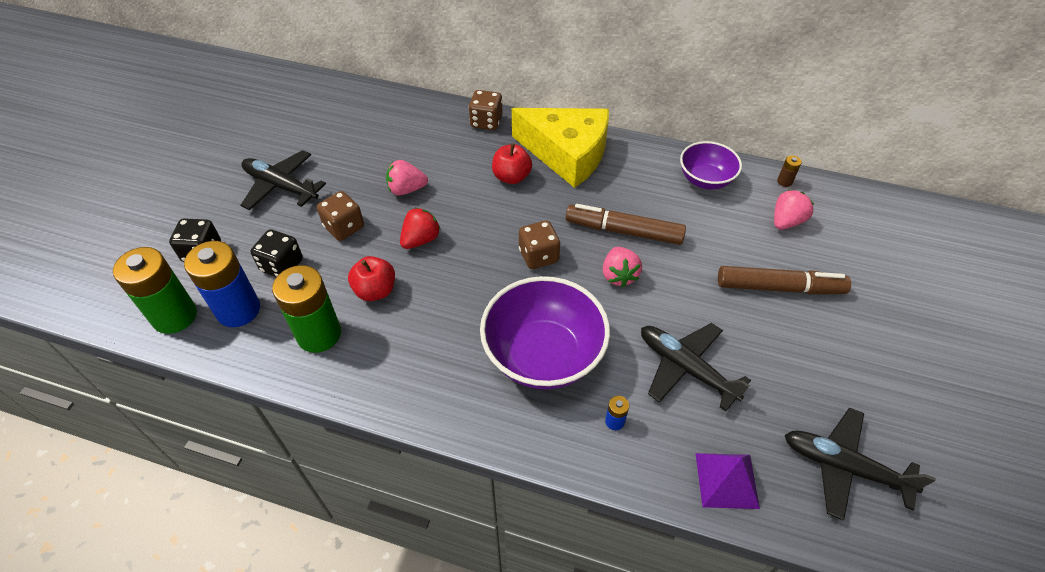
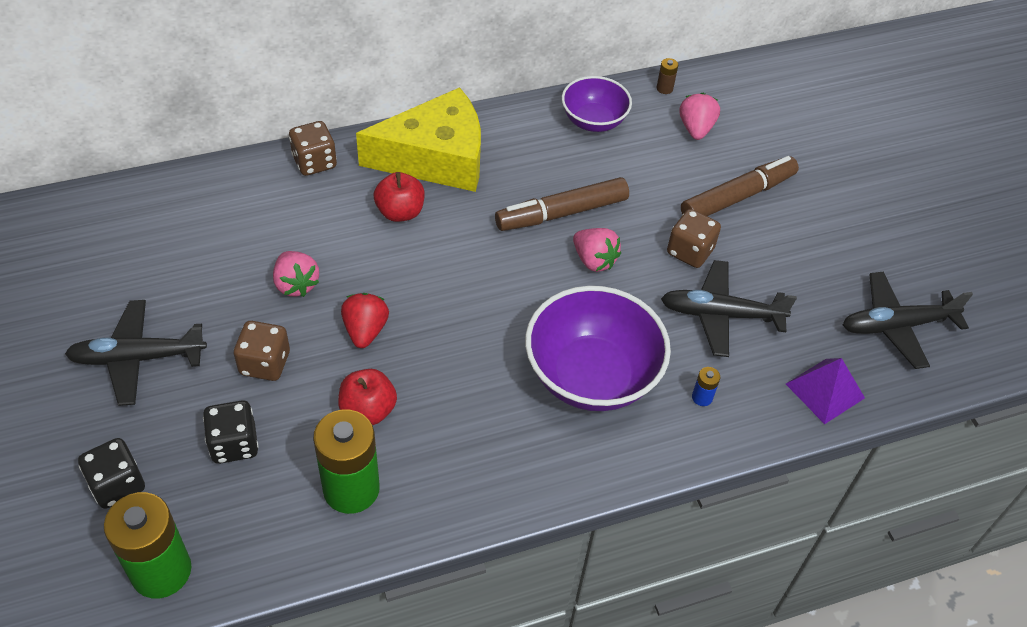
camera: 40 degrees left, 0 degrees up
(238, 310) = (232, 519): blue battery -> none
(406, 189) = (296, 284): pink strawberry -> pink strawberry turned 75 degrees counterclockwise
(538, 256) = (502, 282): brown dice -> brown dice (690, 251)

